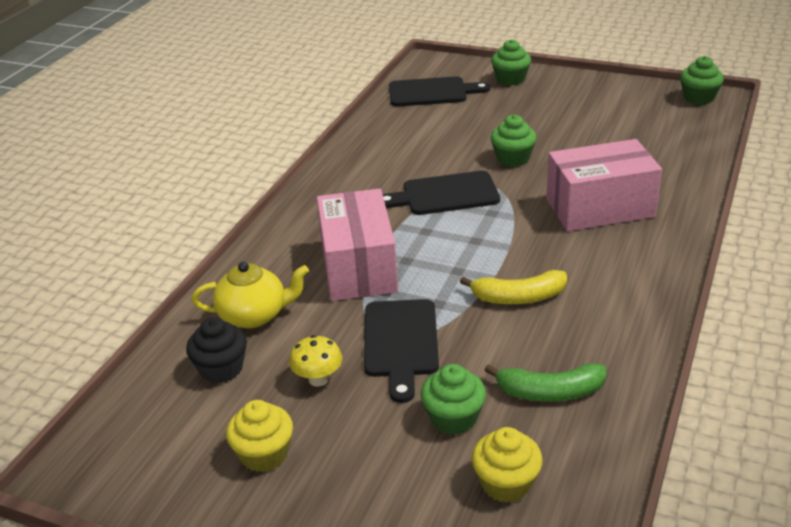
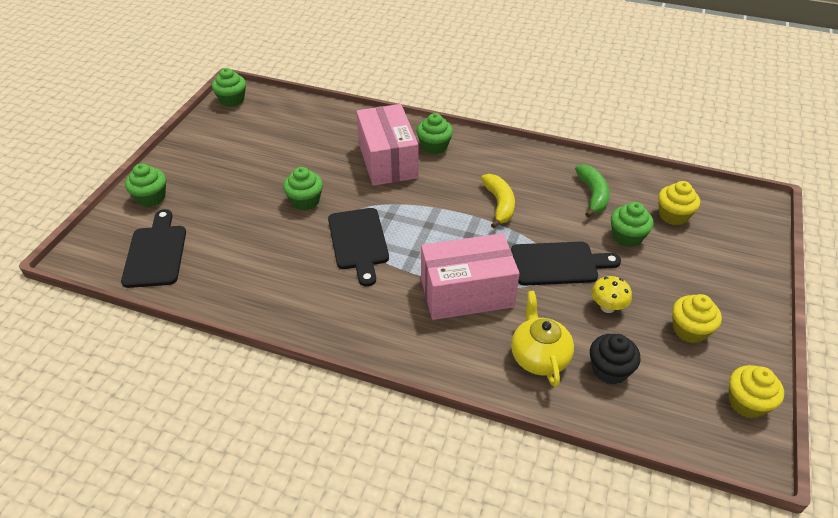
camera: 95 degrees left, 10 degrees up
(135, 487) = (747, 403): none -> yellow cupcake
(641, 244) = (434, 146): none -> green cupcake

